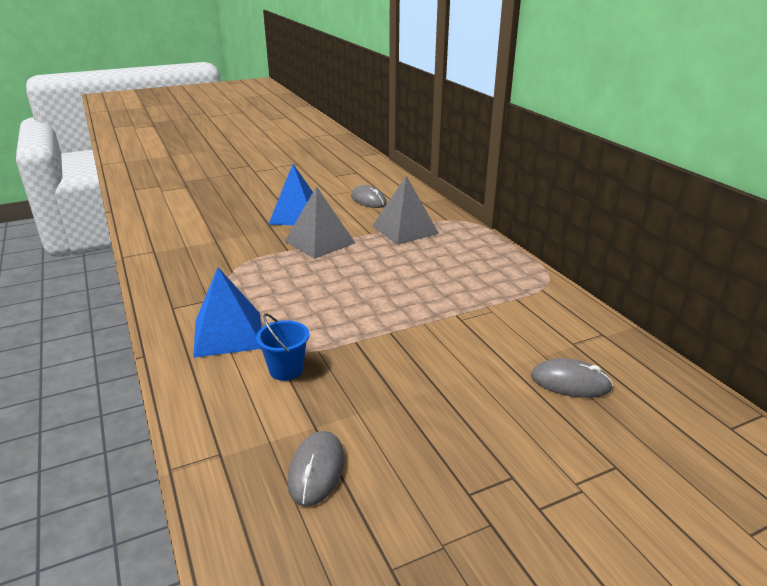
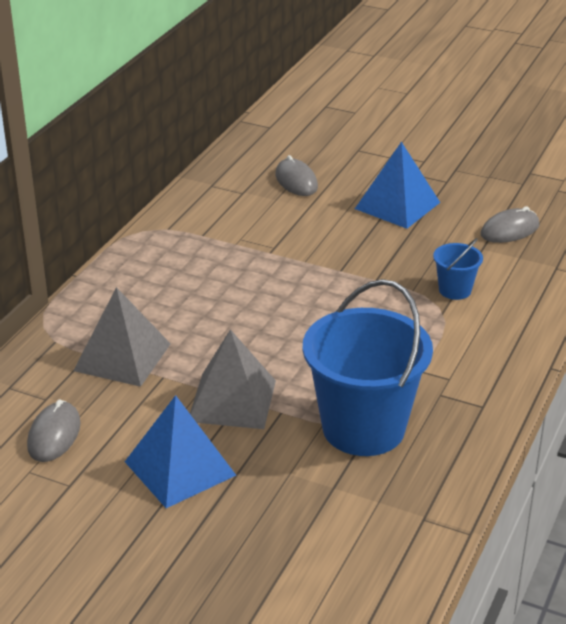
camera: 130 degrees left, 5 degrees up
(228, 334) = (463, 345): blue pyramid -> blue pyramid (397, 205)
(233, 264) = (363, 428): none -> blue bucket

